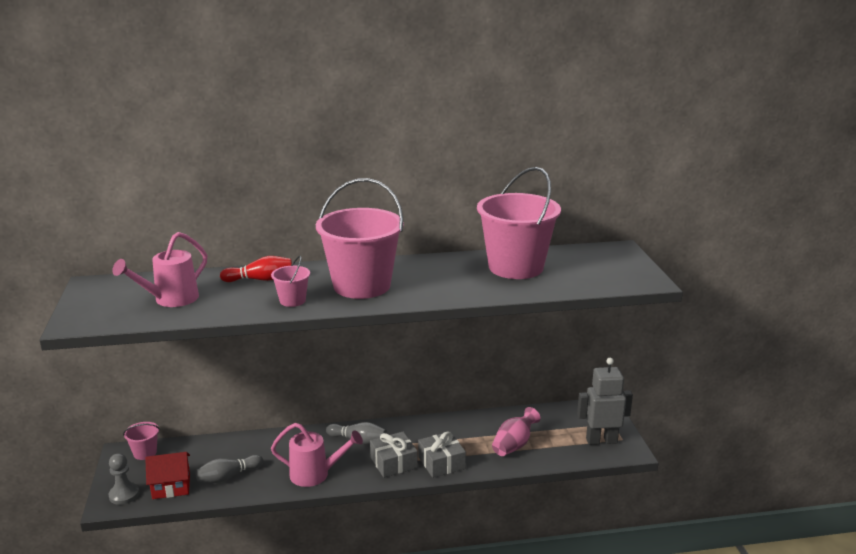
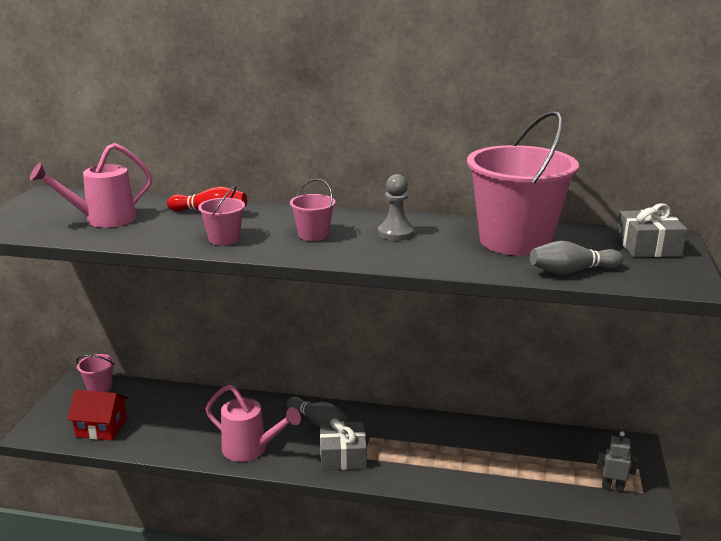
camera: 20 degrees right, 0 degrees up
(124, 495) = (53, 426): grey pawn -> grey pawn (395, 233)
(228, 477) = (161, 430): grey bowling pin -> grey bowling pin (572, 271)
(362, 285) = (313, 235): pink bucket -> pink bucket, size x0.43
(441, 463) = (397, 468): grey gift -> grey gift (648, 246)
(514, 445) = (496, 467): pink vase -> none
(601, 440) = (612, 487): grey robot -> grey robot, size x0.54

